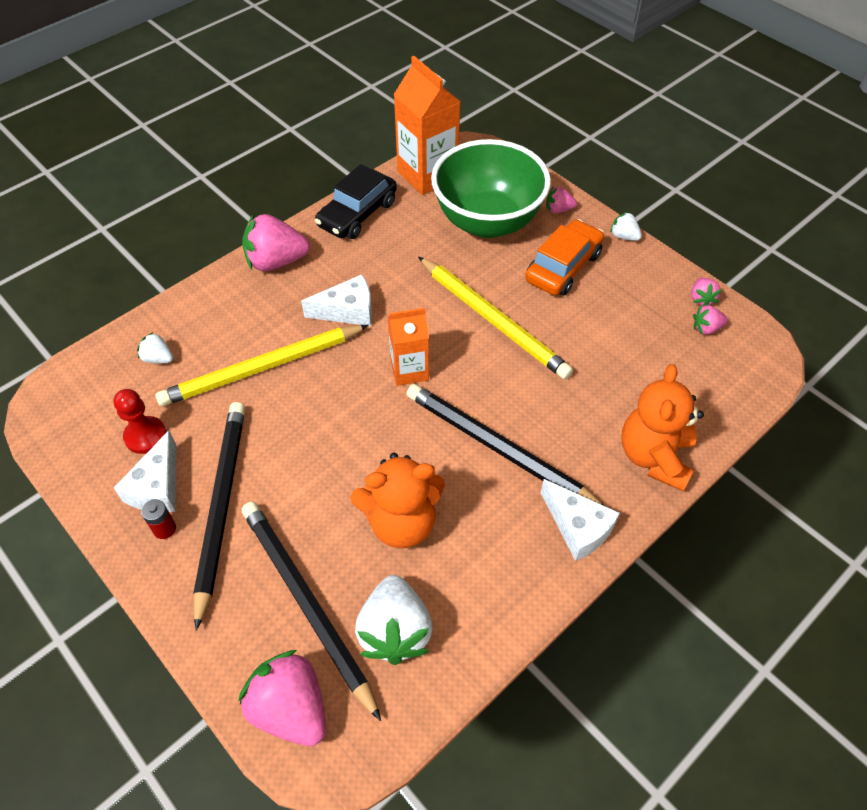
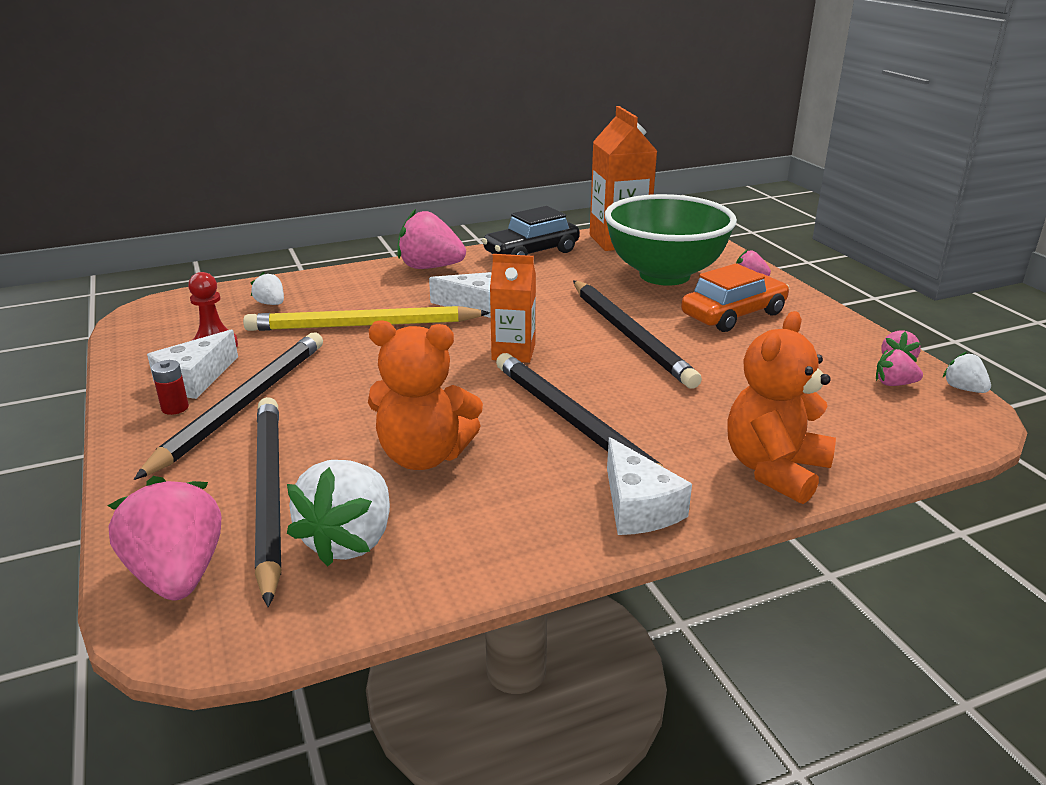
camera: 20 degrees right, 25 degrees down
(493, 320) = (630, 335): yellow pencil -> black pencil
(624, 236) = (818, 306): white strawberry -> white strawberry (963, 389)

